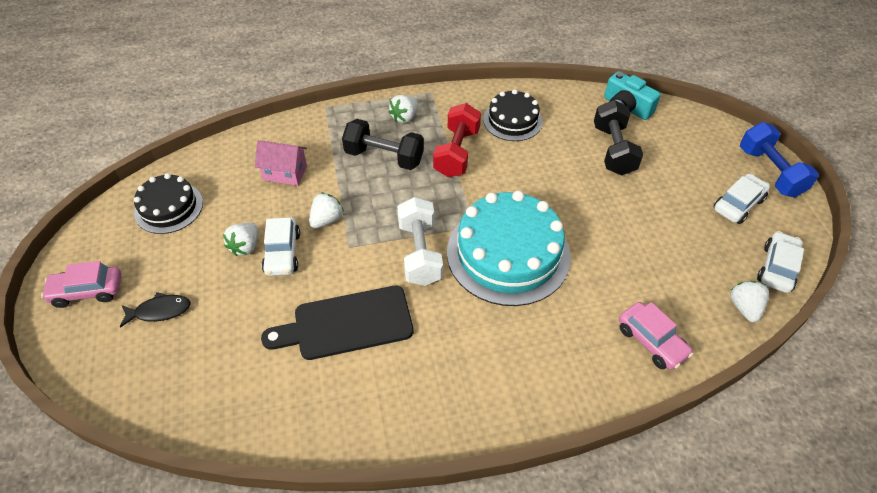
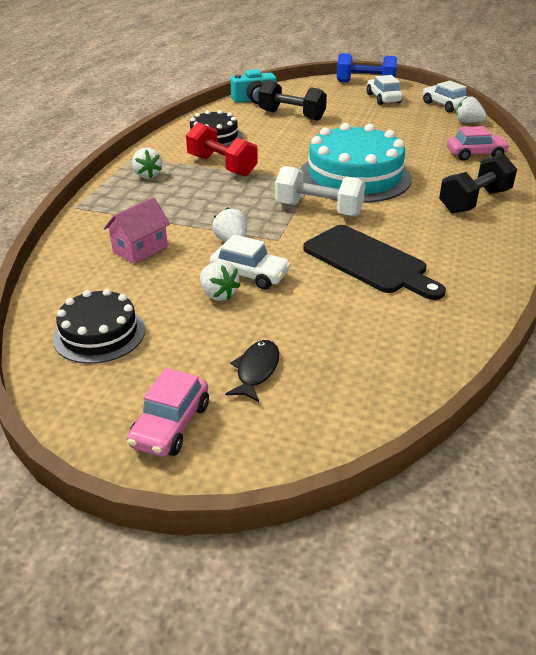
camera: 60 degrees left, 15 degrees down
(347, 324) = (368, 261): black cutting board -> black cutting board turned 60 degrees counterclockwise
(384, 157) = (185, 196): black dumbbell -> black dumbbell (474, 201)

